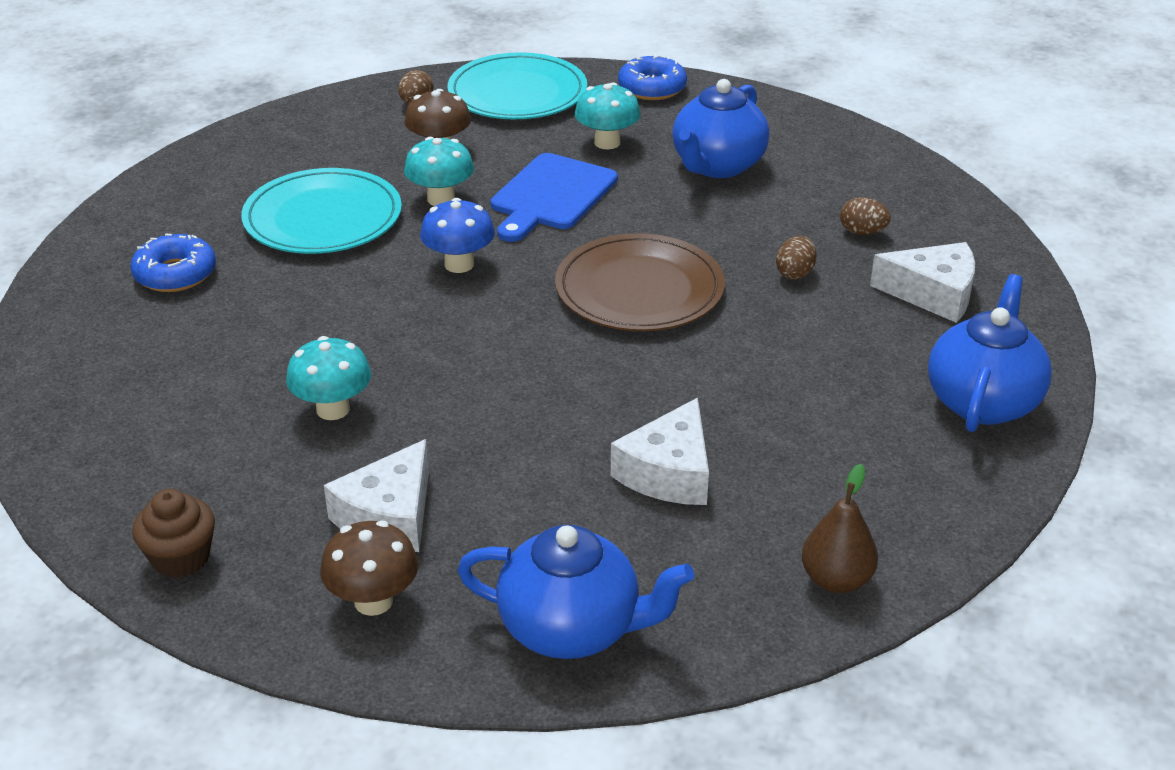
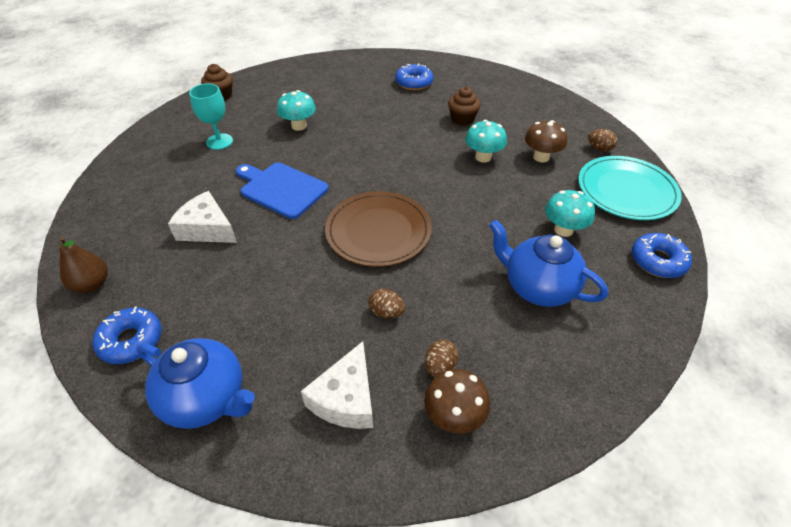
camera: 95 degrees right, 10 degrees up
(323, 218) = (462, 119): turquoise plate -> brown cupcake
(373, 601) = (171, 138): brown mushroom -> brown mushroom (454, 416)
(389, 516) = (219, 141): white cheese -> turquoise goblet
(459, 264) = (413, 163): blue mushroom -> none
(551, 196) = (489, 200): blue cutting board -> blue cutting board (281, 189)
(573, 629) = (121, 189): blue teapot -> none
(927, 496) = (131, 340): none -> blue donut

